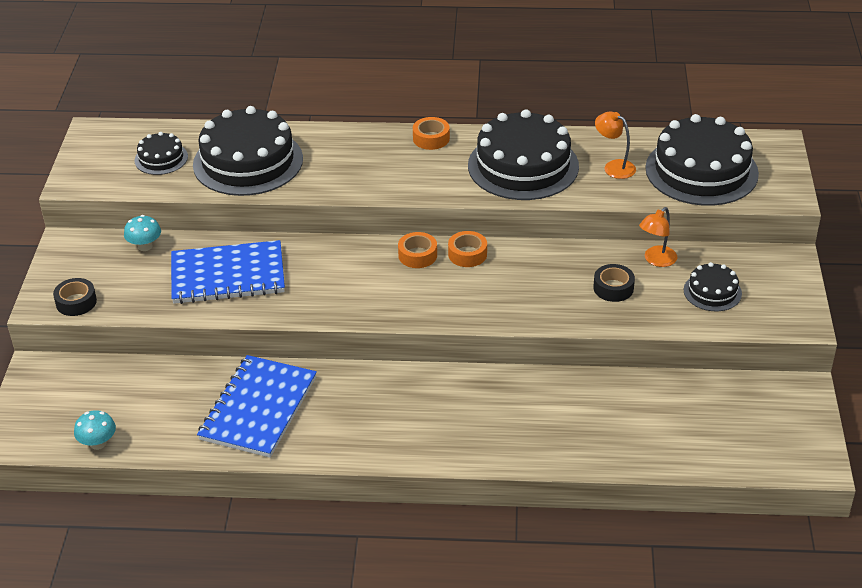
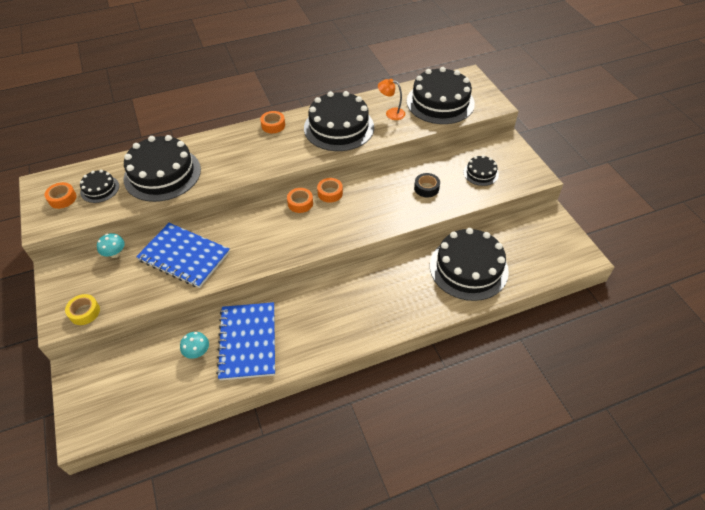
camera: 25 degrees left, 10 degrees up
(76, 302) = (84, 312): black tape -> yellow tape
(98, 443) = (148, 411): turquoise mushroom -> turquoise mushroom (197, 352)
(111, 157) = (62, 198): none -> orange tape
(228, 275) = (184, 256): blue notebook -> blue notebook turned 60 degrees clockwise
(620, 419) = (468, 268): none -> black cake
(656, 260) = (439, 163): orange lamp -> none

